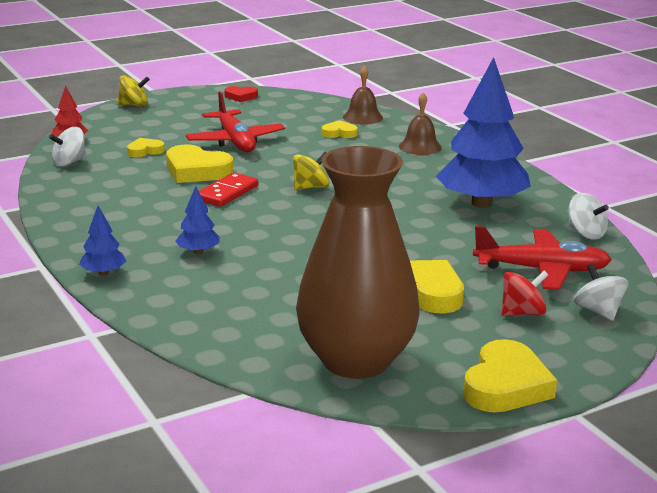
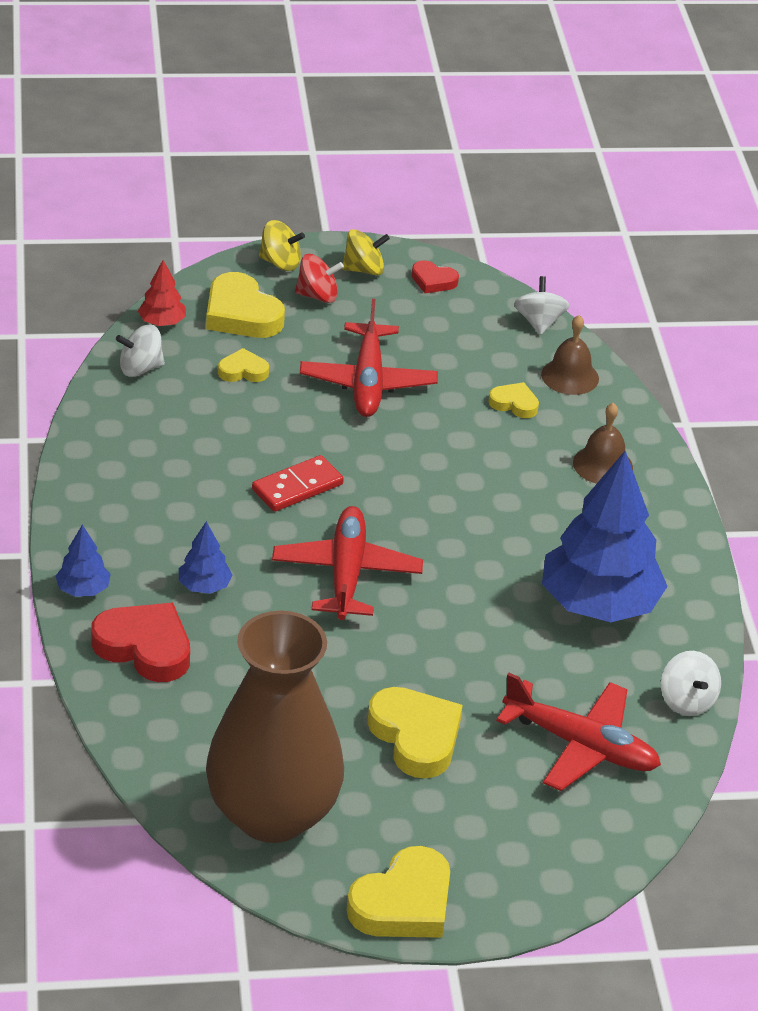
camera: 20 degrees right, 15 degrees up
(176, 292) = (145, 647): none -> red heart
(196, 171) = (285, 431): yellow heart -> yellow heart (241, 314)
(298, 224) = (346, 573): none -> red plane
(310, 187) = (405, 507): yellow spinning top -> yellow spinning top (364, 269)
(522, 313) = (503, 806): red spinning top -> red spinning top (317, 296)
(598, 311) = (592, 833): white spinning top -> white spinning top (539, 322)

